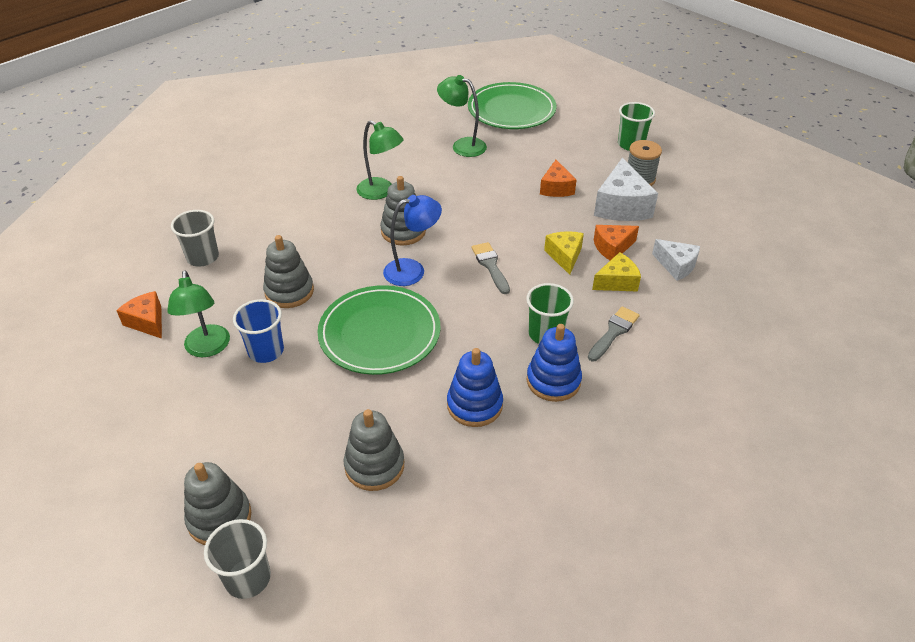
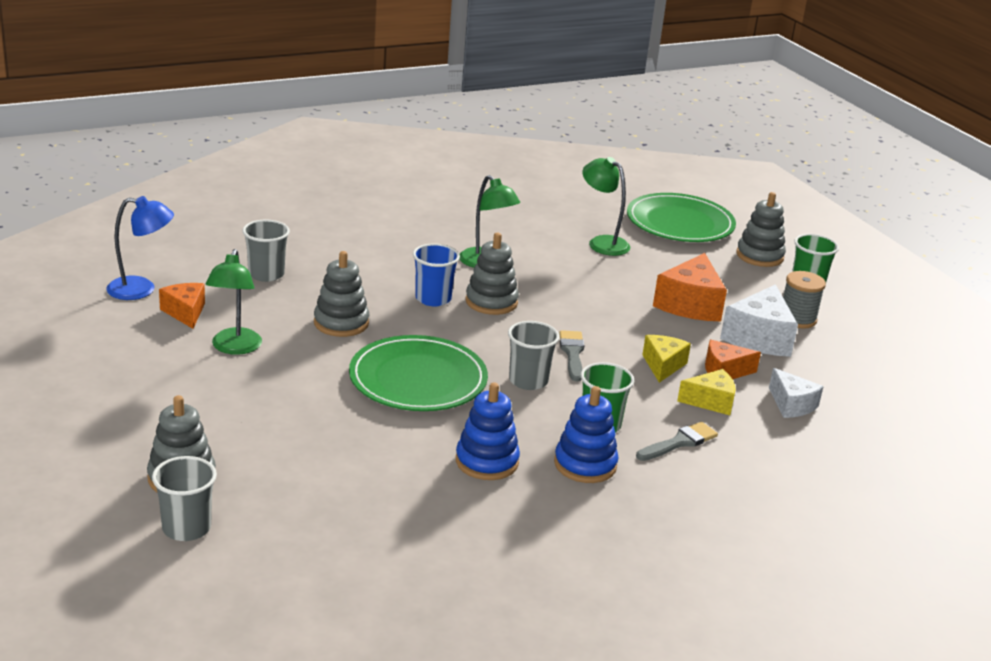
camera: 15 degrees right, 15 degrees down
(266, 351) = (292, 364): blue cup -> blue cup (433, 299)
(374, 466) = (355, 480): grey stacking toy -> grey stacking toy (759, 256)
(412, 270) = (483, 337): blue lamp -> blue lamp (141, 289)
(469, 306) = (528, 381): none -> grey cup
(556, 188) = (690, 304): orange cheese -> orange cheese, size x1.63

